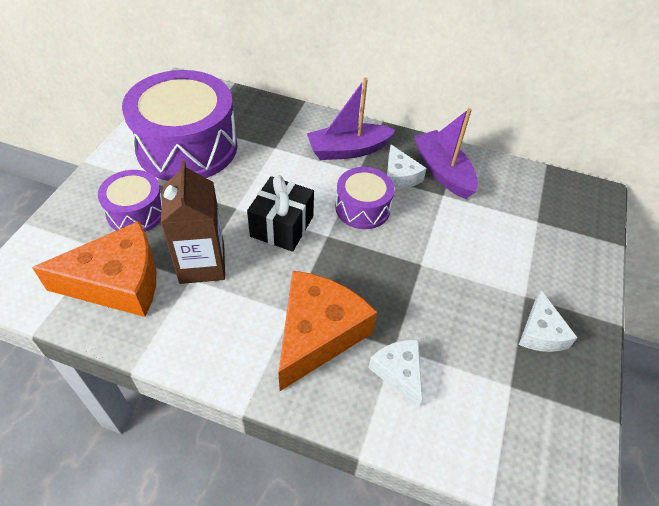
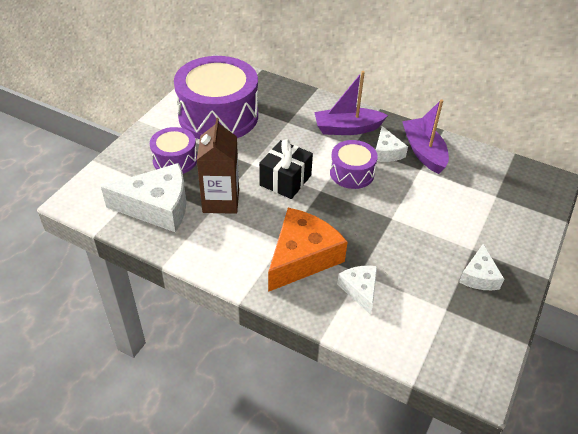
camera: 10 degrees right, 5 degrees down
(118, 282) = (157, 207): orange cheese -> white cheese

